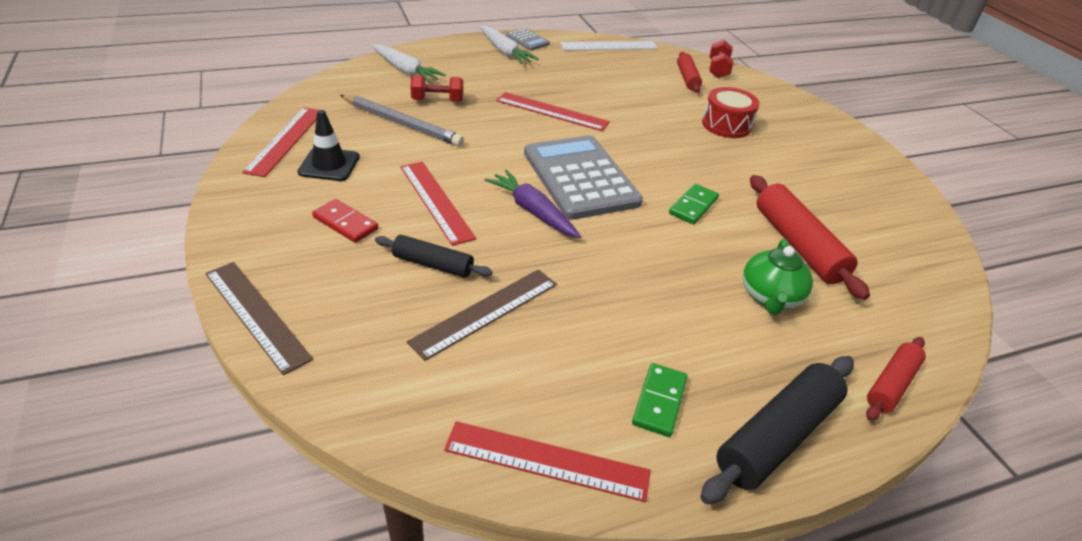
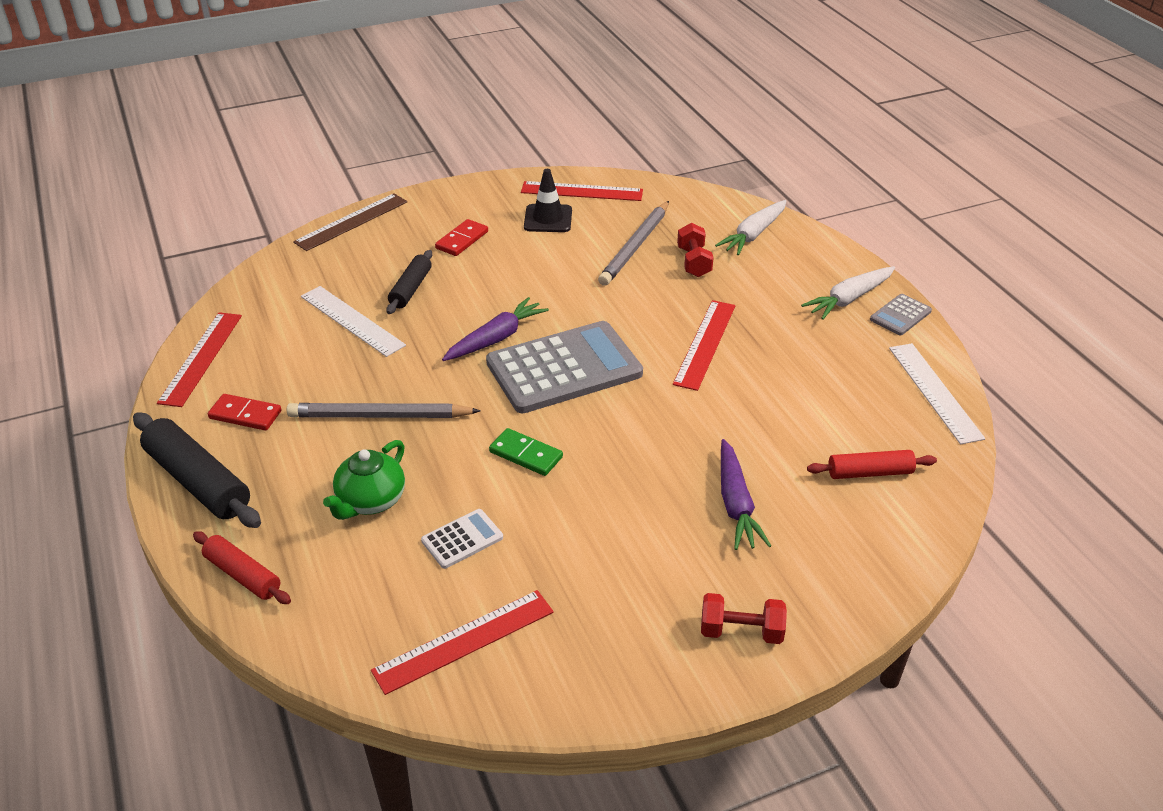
camera: 90 degrees right, 0 degrees up
(436, 201) = (502, 281): red ruler -> red ruler (464, 641)
(486, 312) = (352, 320): brown ruler -> white ruler
(652, 290) = (379, 416): none -> grey pencil
(659, 401) = (245, 415): green domino -> red domino
(718, 69) = (924, 512): red dumbbell -> red dumbbell (741, 631)
(726, 125) = (736, 504): red drum -> purple carrot
(770, 297) = (370, 501): green teapot -> green teapot turned 75 degrees counterclockwise
(798, 245) = (462, 539): red rolling pin -> white calculator

